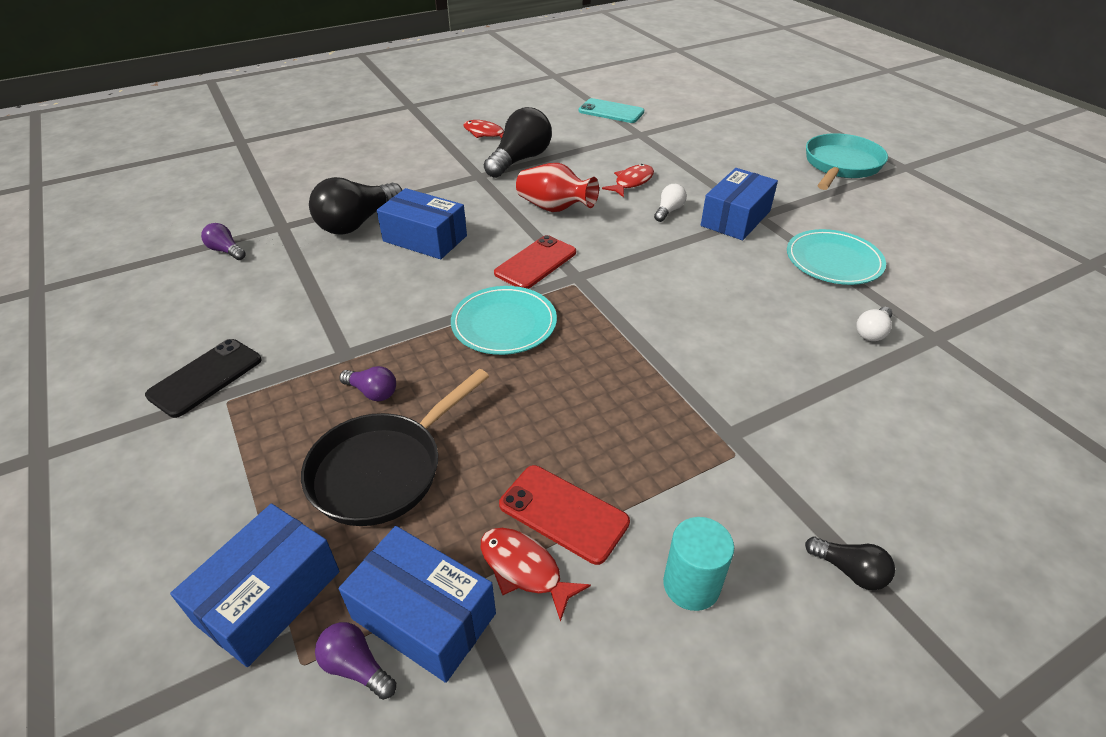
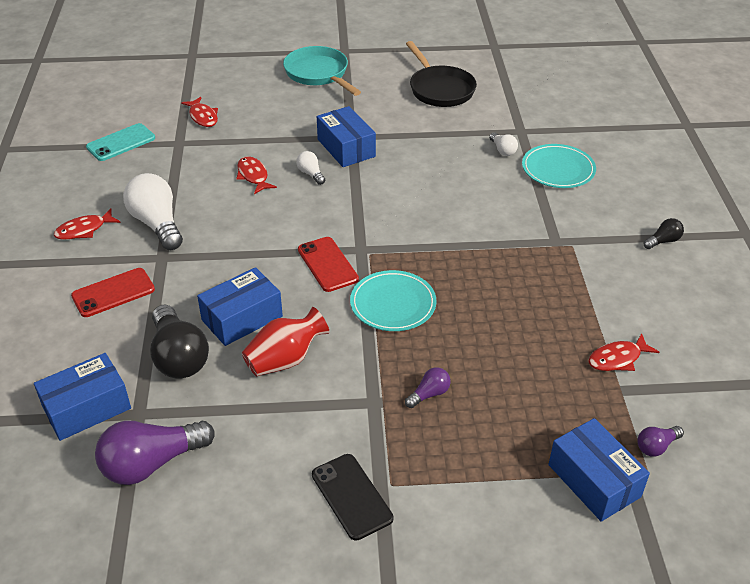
camera: 65 degrees left, 0 degrees up
(226, 251) = (152, 463): purple light bulb -> purple light bulb, size x2.07
(383, 470) = (511, 404): black pan -> black pan (440, 89)
(424, 616) = (633, 410): blue box -> blue box (87, 408)
(520, 160) = (157, 224): black light bulb -> white light bulb
(554, 208) = (257, 230): red vase -> red vase (285, 360)
(563, 513) = (584, 330): red phone -> red phone (113, 293)
(690, 132) = (203, 117): none -> red fish
(691, 585) = (651, 298): turquoise cylinder -> none
(833, 261) = (426, 131): turquoise plate -> turquoise plate (558, 169)

